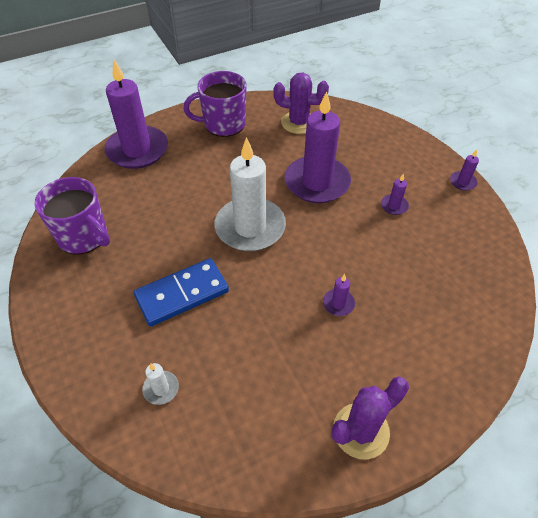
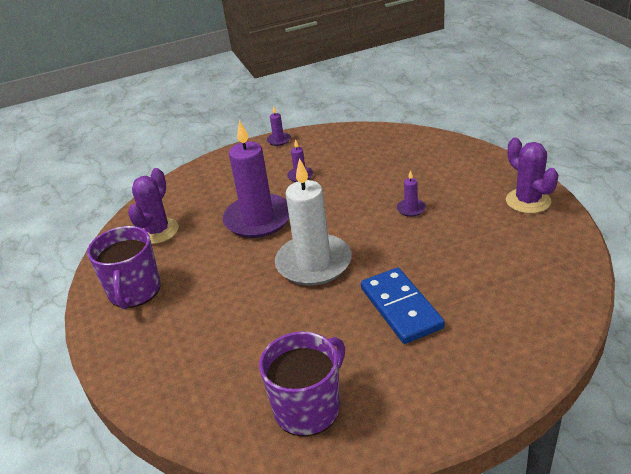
camera: 80 degrees left, 15 degrees down
(137, 150) = (154, 372): purple candle -> none
(161, 388) = (513, 313): white candle -> none

